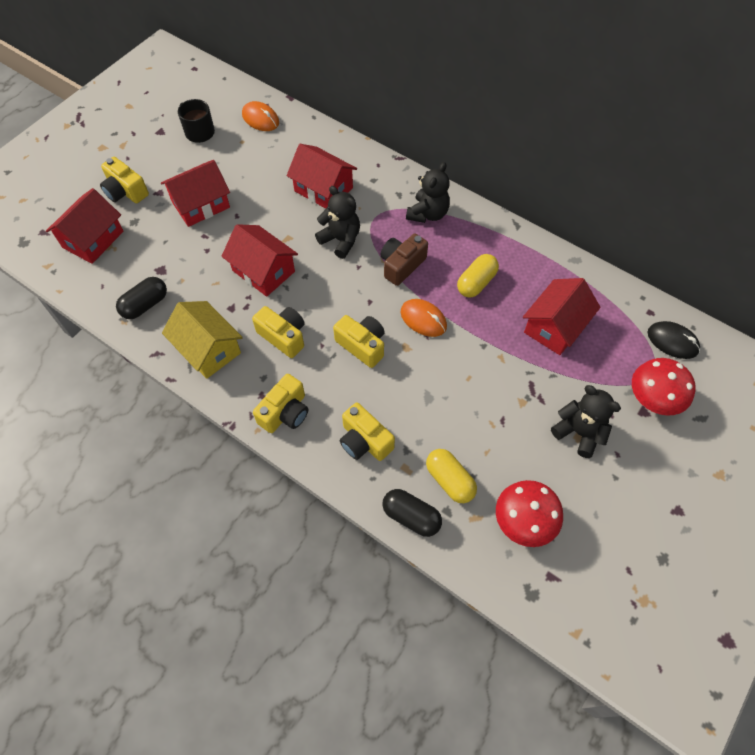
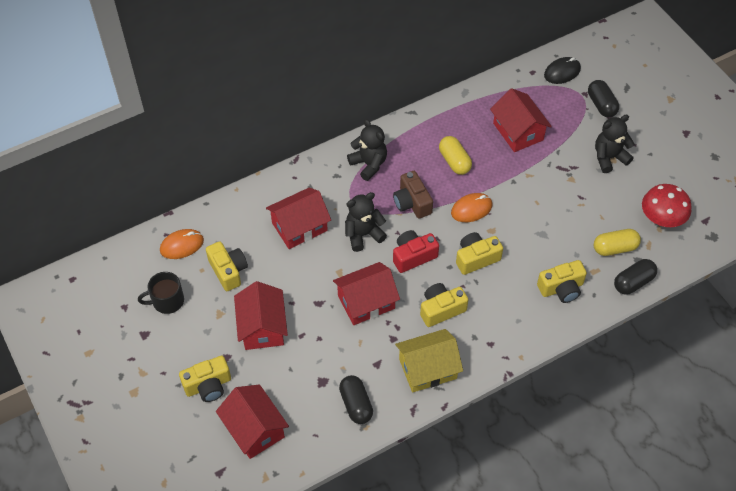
camera: 65 degrees left, 5 degrees down
(285, 412) = (514, 332): yellow camera -> yellow camera (228, 271)
(336, 290) = (413, 256): none -> red camera
(653, 398) = (601, 105): red mushroom -> black capsule

